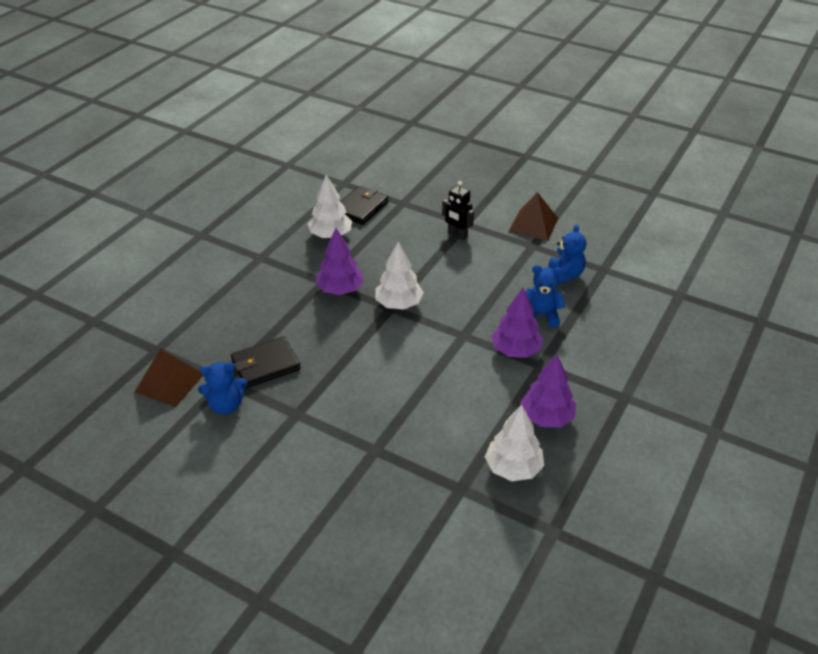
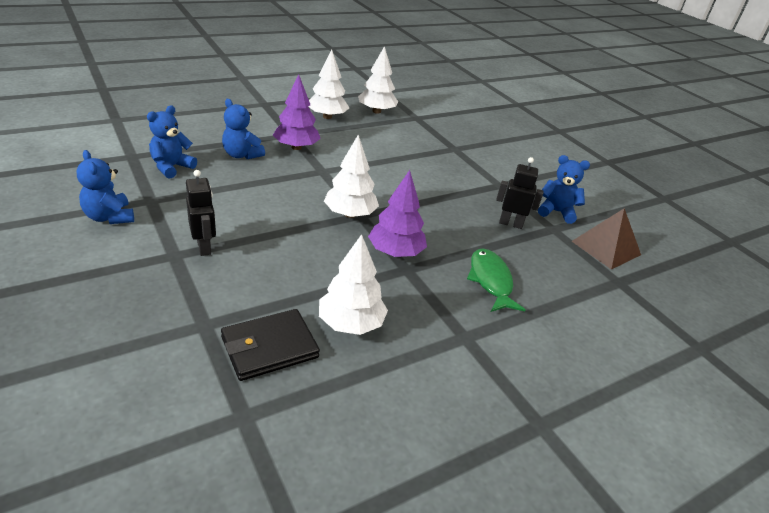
camera: 155 degrees left, 5 degrees down
(260, 301) = (490, 281): none -> green fish
(265, 365) = (510, 223): black wallet -> black robot
(533, 225) = (109, 217): brown pyramid -> blue teddy bear
(546, 417) = (327, 117): purple tree -> white tree

